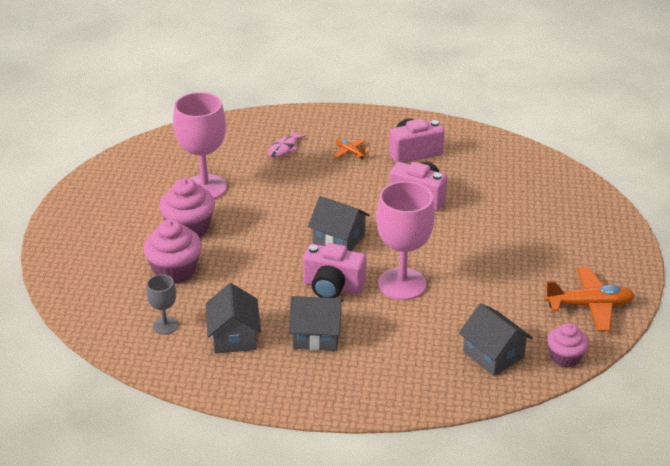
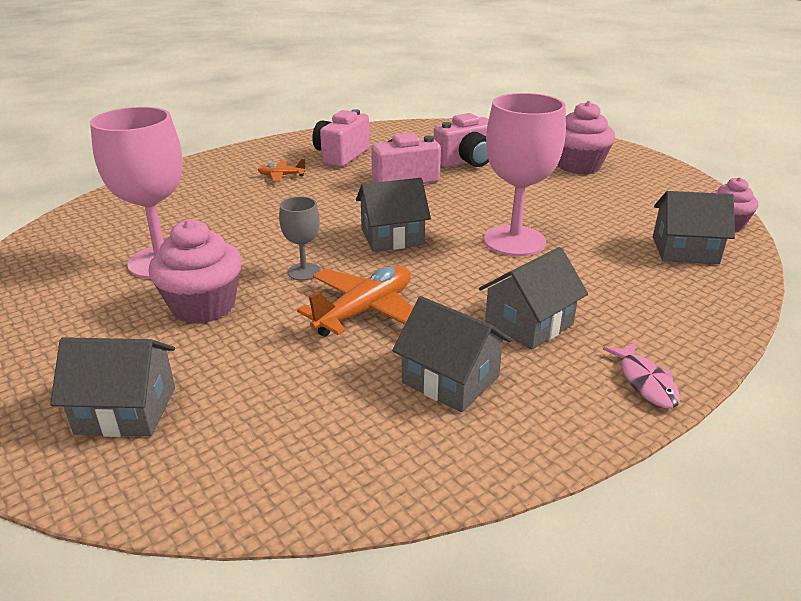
camera: 45 degrees left, 5 degrees down
(100, 265) = (126, 410): none -> grey house
(165, 325) = (344, 423): grey goblet -> grey goblet (304, 272)
(175, 271) = (255, 356): pink cupcake -> pink cupcake (578, 166)
(284, 148) = (206, 197): pink fish -> pink fish (645, 382)
(332, 287) = (461, 275): pink camera -> pink camera (467, 162)
(589, 305) = (663, 187): orange plane -> orange plane (365, 311)

